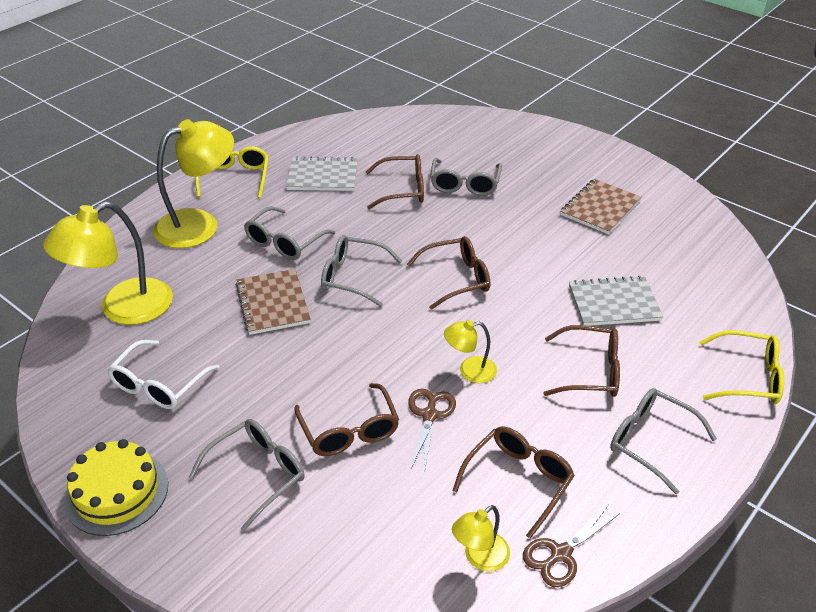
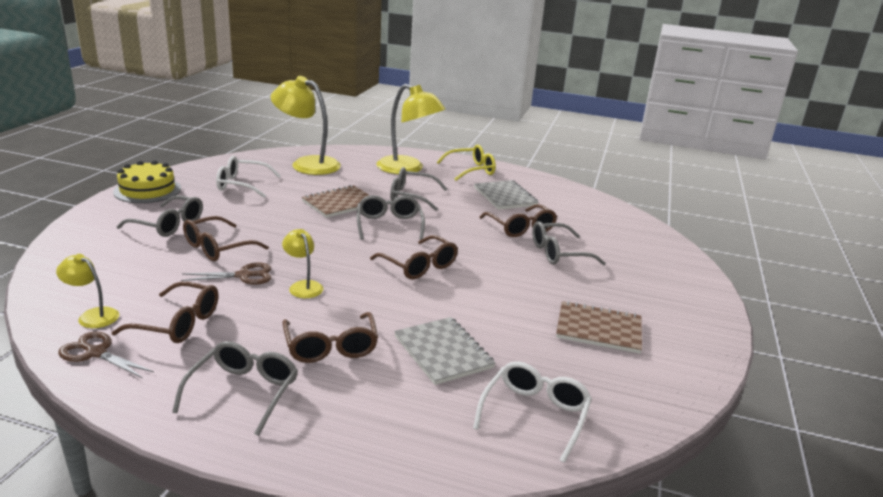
camera: 65 degrees right, 15 degrees down
(705, 278) = (535, 414): none -> white glasses
(748, 377) = (372, 460): yellow glasses -> none

